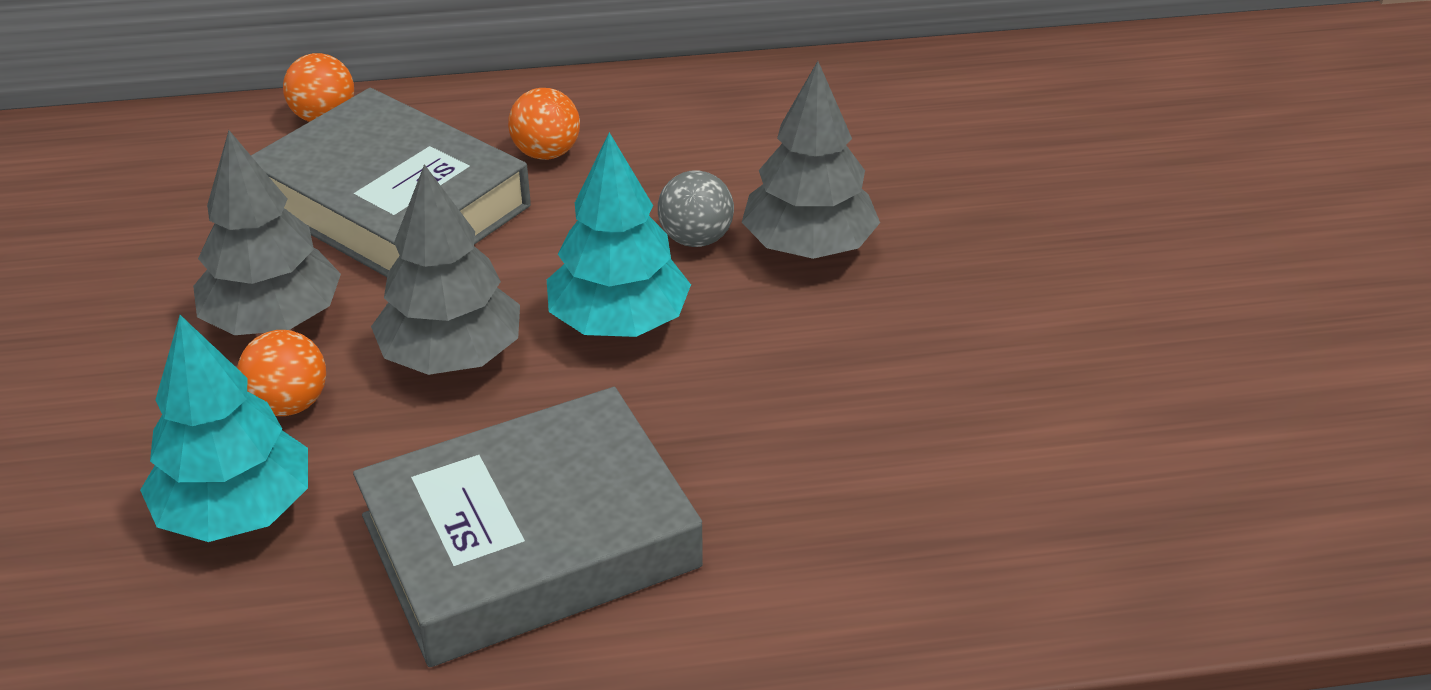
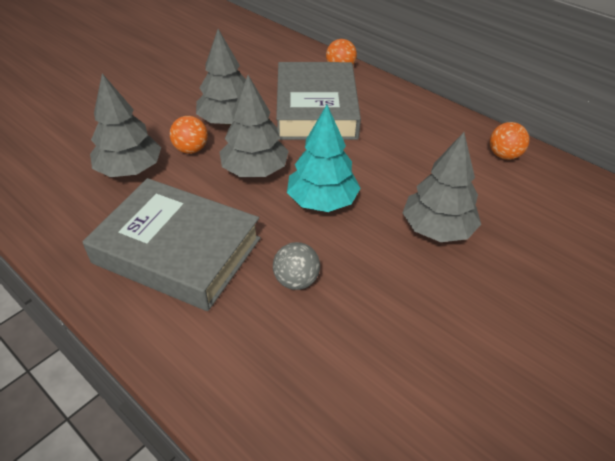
camera: 50 degrees right, 5 degrees up
(236, 511) = (130, 170): turquoise tree -> grey tree
(546, 153) = (392, 125): orange ball -> orange ball (504, 155)
(696, 239) = (397, 193): grey ball -> grey ball (296, 280)

